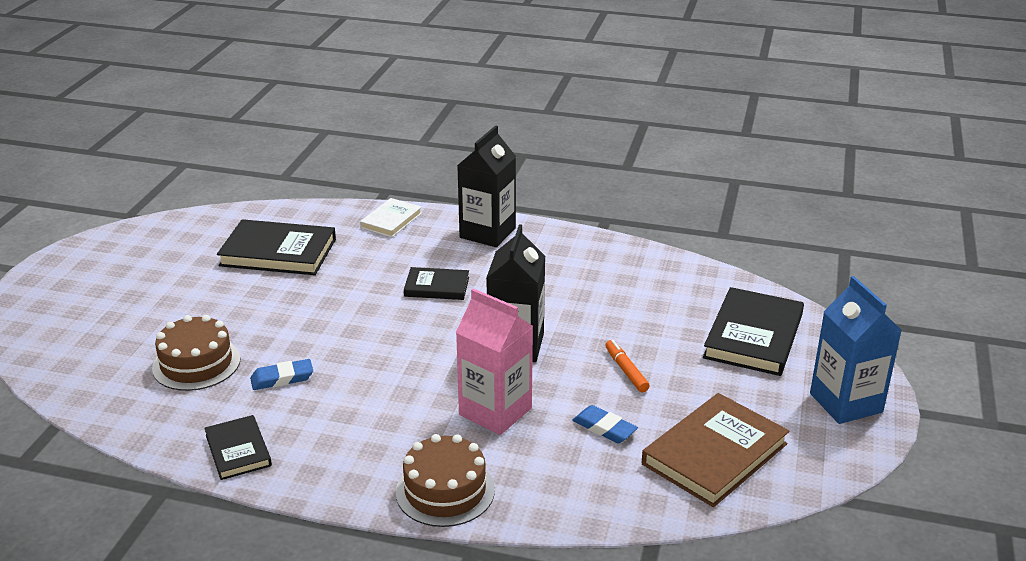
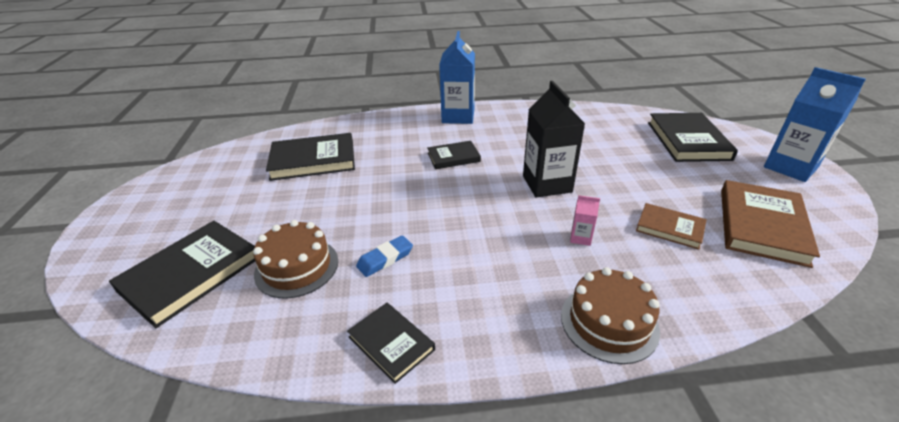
camera: 20 degrees left, 5 degrees up
(101, 344) = (190, 274): none -> black book
(391, 220) = (384, 122): white book -> none
(487, 233) = (458, 116): black carton -> blue carton
(495, 411) = (580, 238): pink carton -> pink carton, size x0.44
(604, 428) = (670, 228): blue eraser -> brown book
(626, 370) = (638, 182): orange marker -> none

